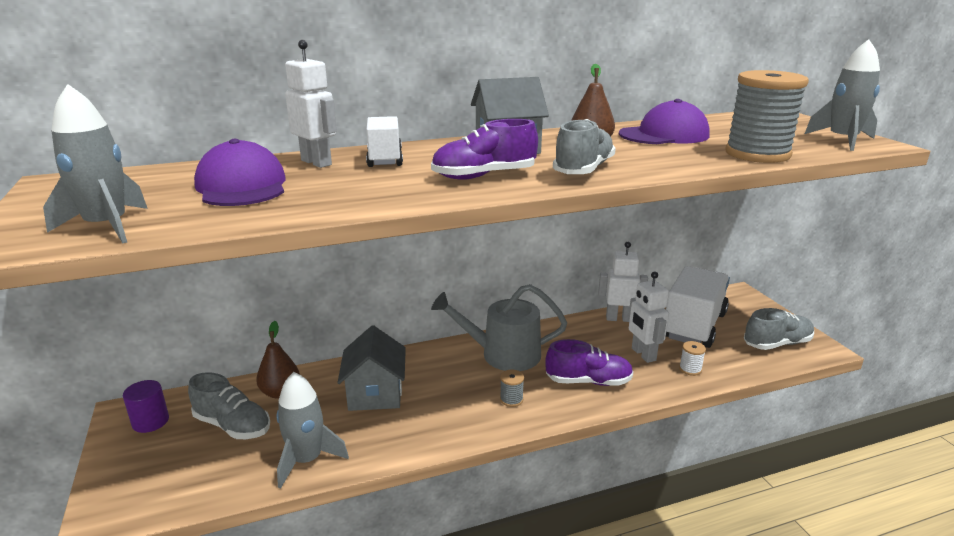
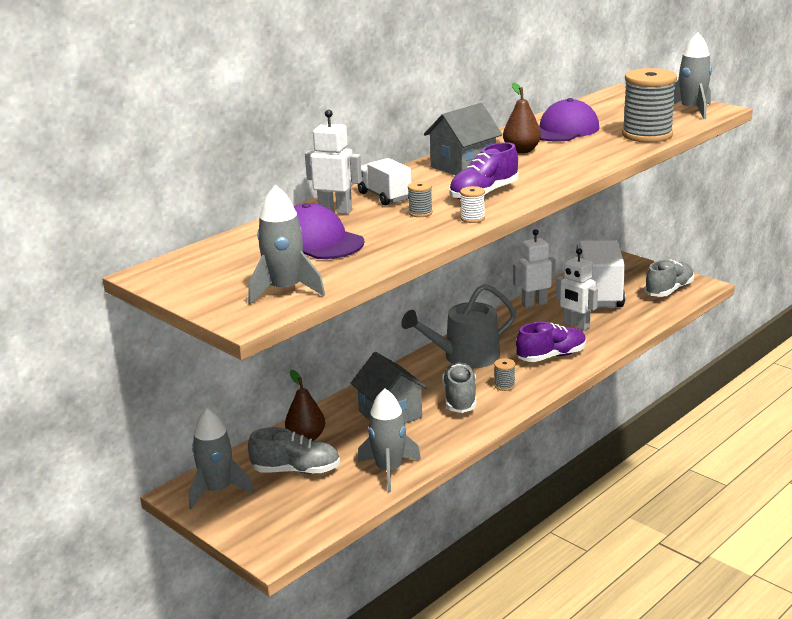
camera: 25 degrees left, 0 degrees up
(150, 422) = (217, 491): purple cylinder -> grey rocket
(388, 181) = (420, 213): none -> grey spool
(583, 170) = (546, 174): grey shoe -> grey shoe (460, 399)
(690, 369) = (619, 326): white spool -> white spool (472, 218)

